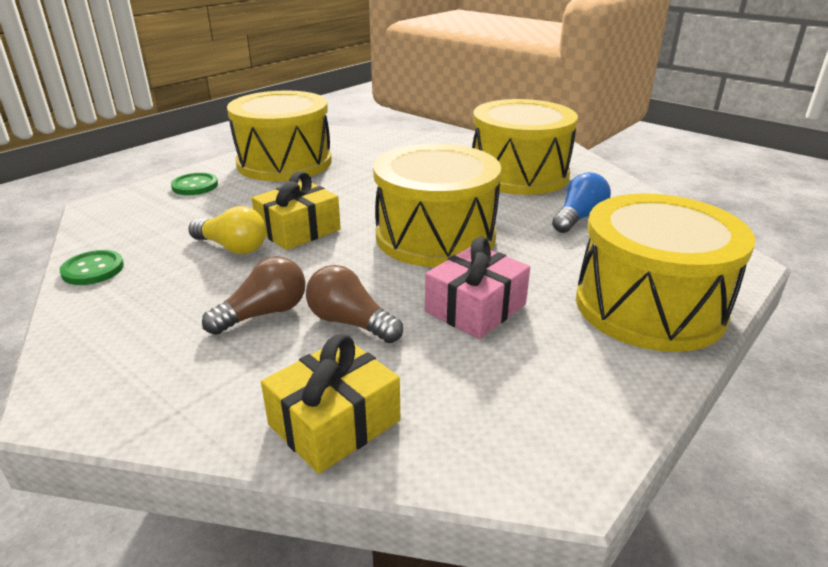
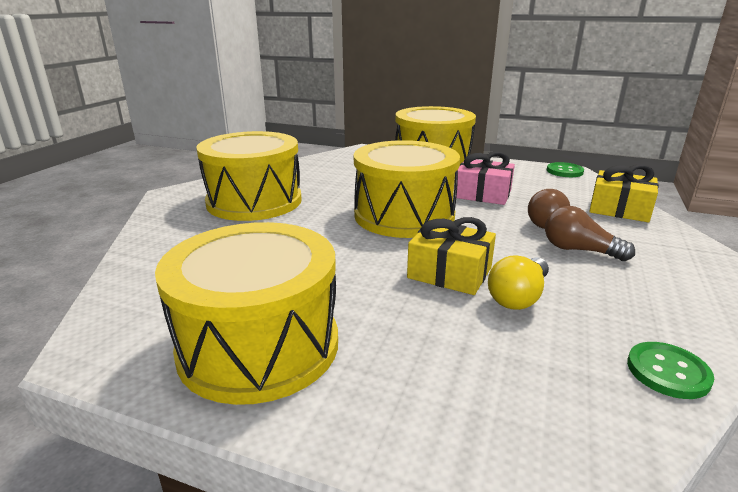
camera: 110 degrees left, 5 degrees down
(195, 186) = (397, 405): green button -> green button (564, 171)
(233, 247) = (518, 297): yellow light bulb -> yellow light bulb turned 150 degrees counterclockwise
(579, 218) = (334, 179): blue light bulb -> none

